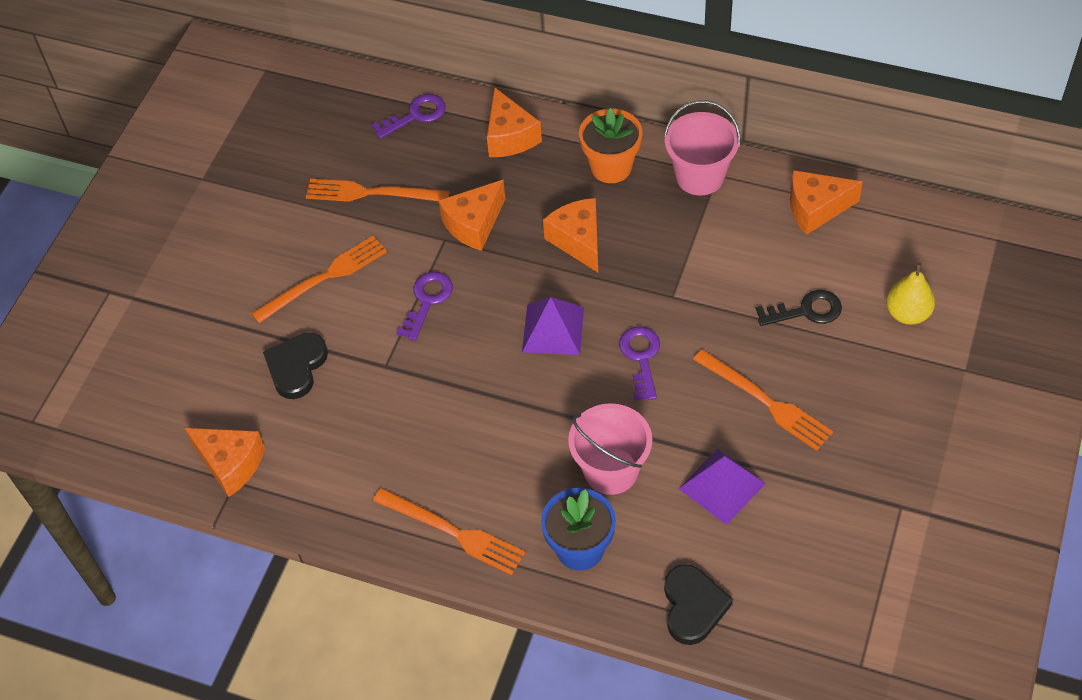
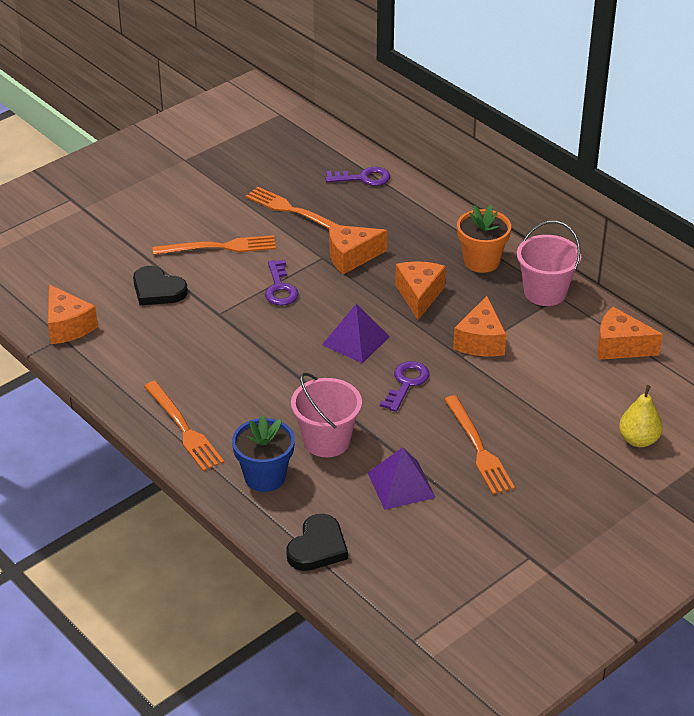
camera: 25 degrees right, 15 degrees down
(296, 367) = (157, 290): black heart -> black heart turned 105 degrees counterclockwise
(427, 301) = (280, 288): purple key -> purple key turned 120 degrees clockwise
(509, 136) = (421, 215): orange cheese -> orange cheese (480, 341)
(806, 311) = (558, 406): black key -> none

